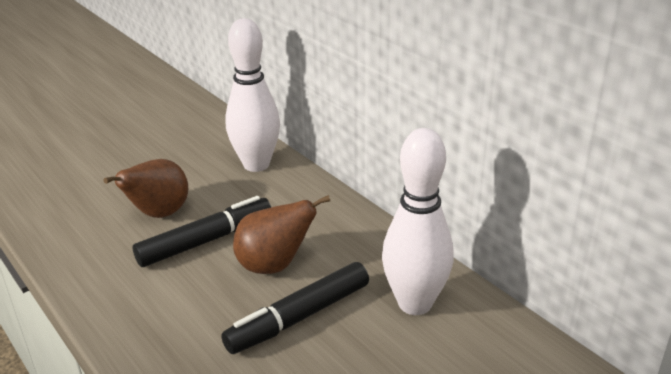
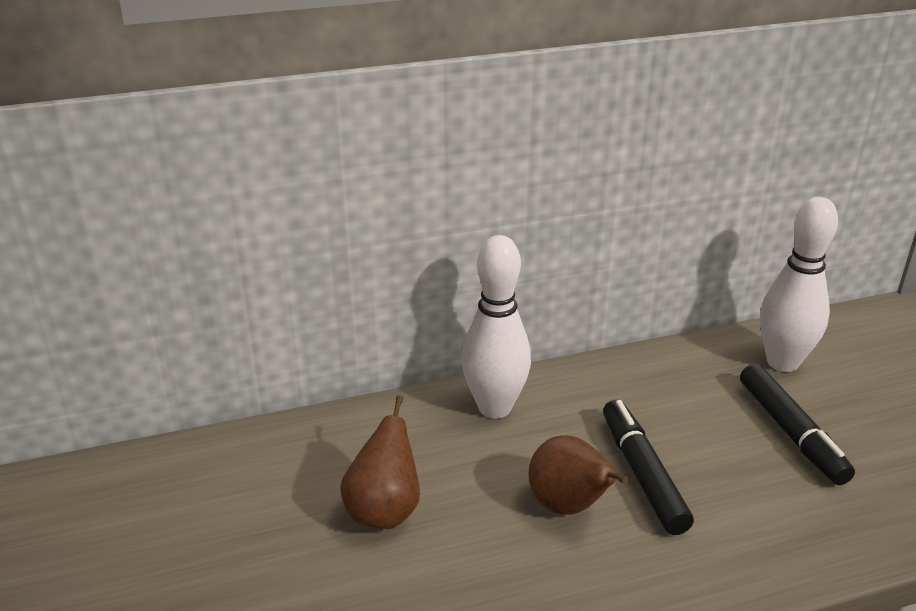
camera: 70 degrees left, 0 degrees up
(274, 265) = (704, 432): brown pear -> brown pear (384, 511)

